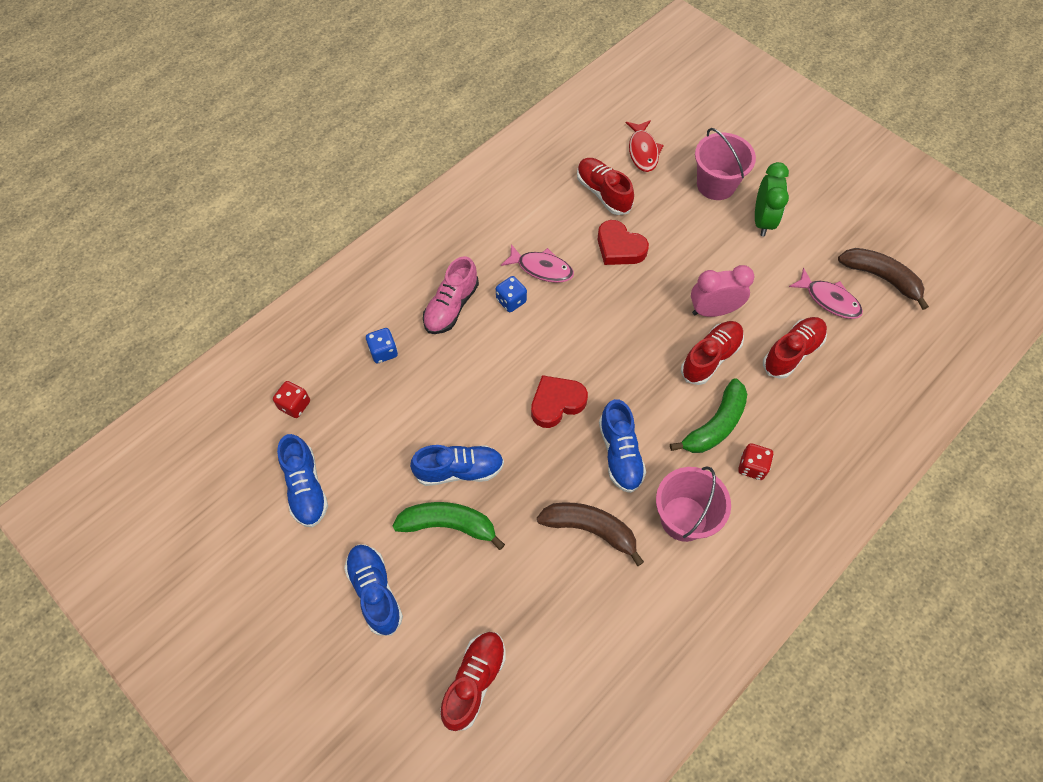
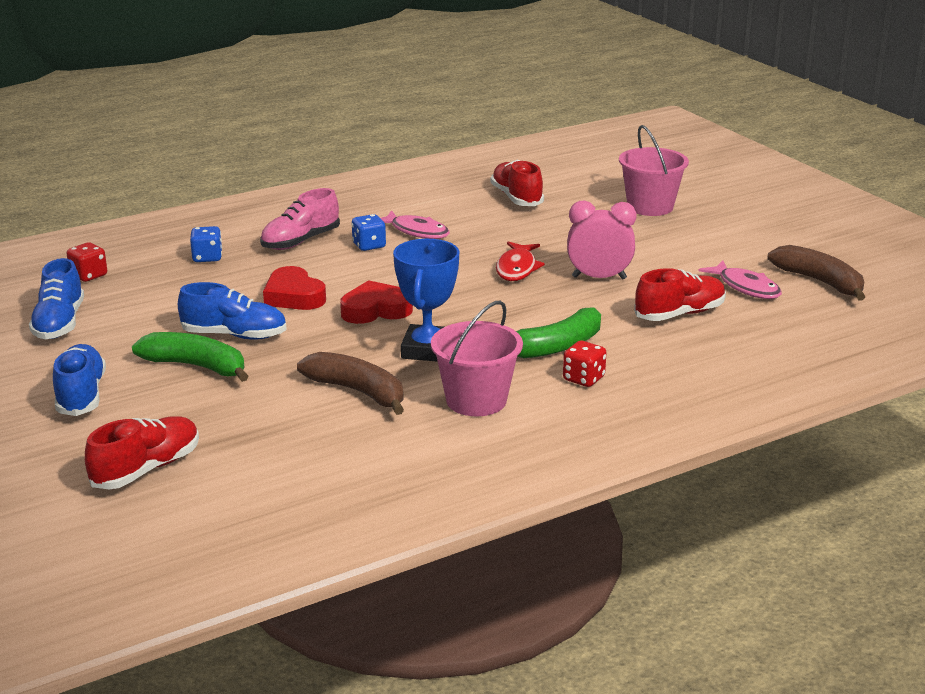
camera: 15 degrees right, 35 degrees down
(619, 248) = (513, 230): red heart -> red heart (294, 296)
(620, 454) = (427, 350): blue shoe -> blue trophy
(643, 151) = (578, 180): red fish -> red fish (517, 268)
(710, 358) = (577, 305): red shoe -> none
(762, 220) = (693, 232): green clock -> none

